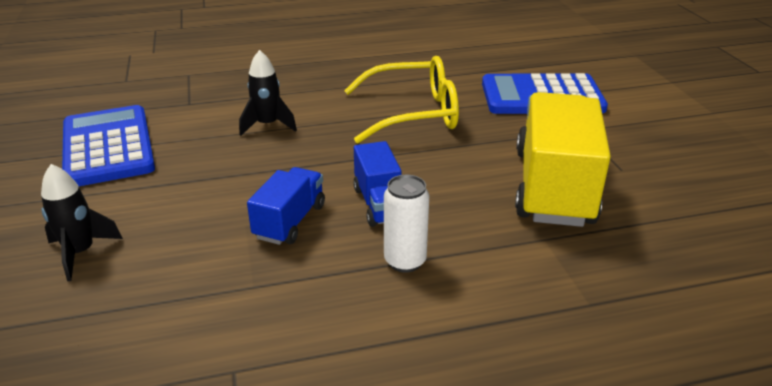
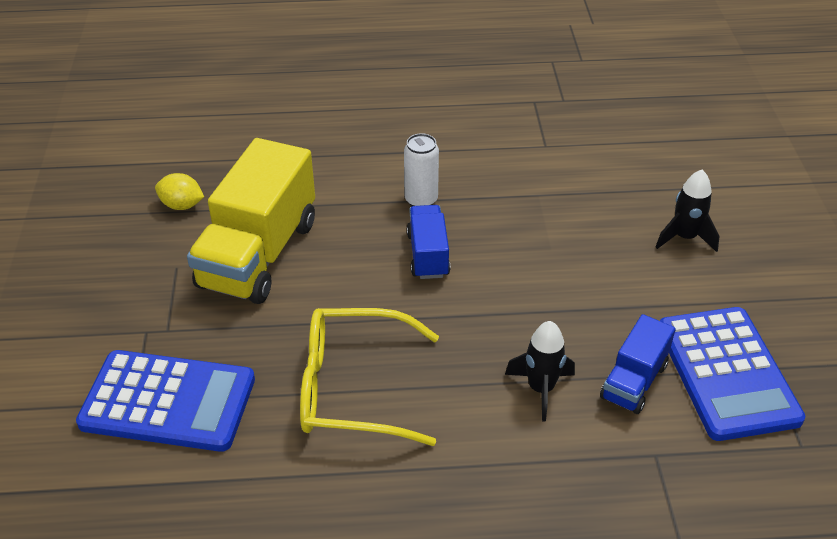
camera: 170 degrees left, 10 degrees up
(290, 221) = (511, 246): blue truck -> blue truck (633, 381)
(678, 223) = (182, 205): none -> yellow lemon

